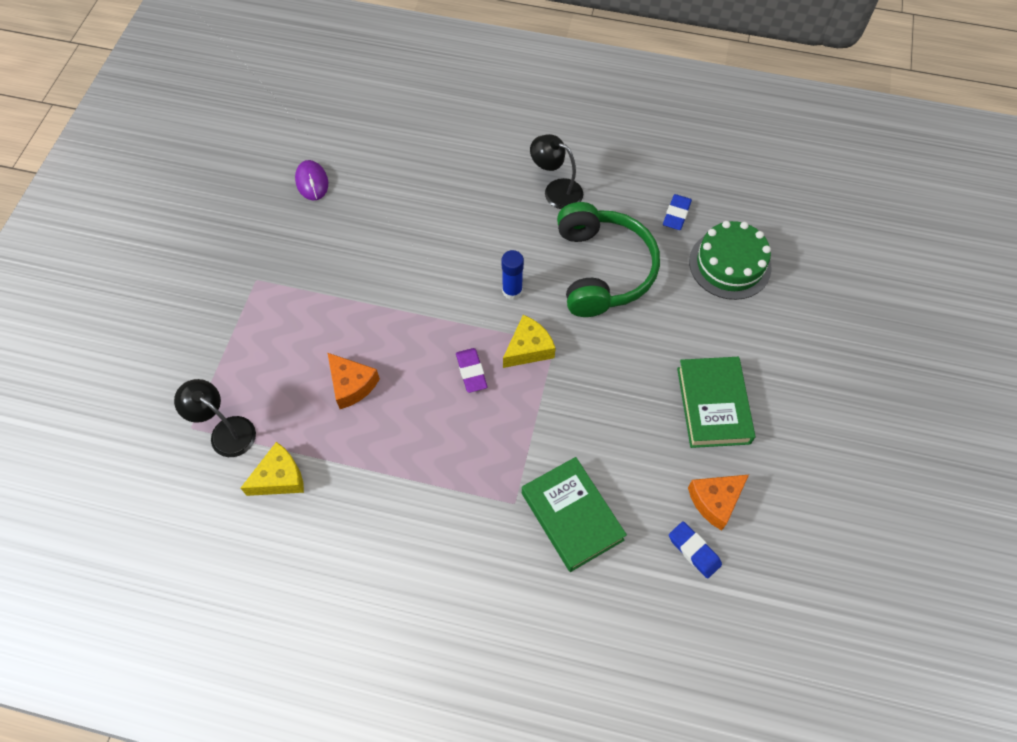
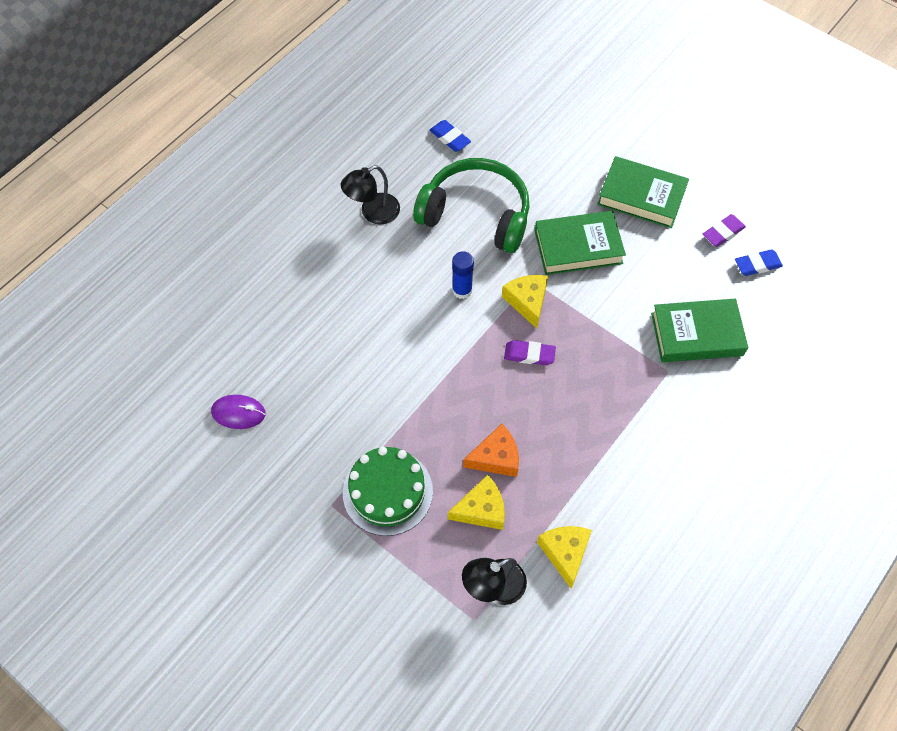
camera: 65 degrees left, 0 degrees up
(296, 393) = (481, 509): none -> yellow cheese
(616, 369) = (578, 247): none -> green book
(715, 501) = (723, 232): orange cheese -> purple eraser
(730, 264) = (519, 125): green cake -> green cake (387, 492)

